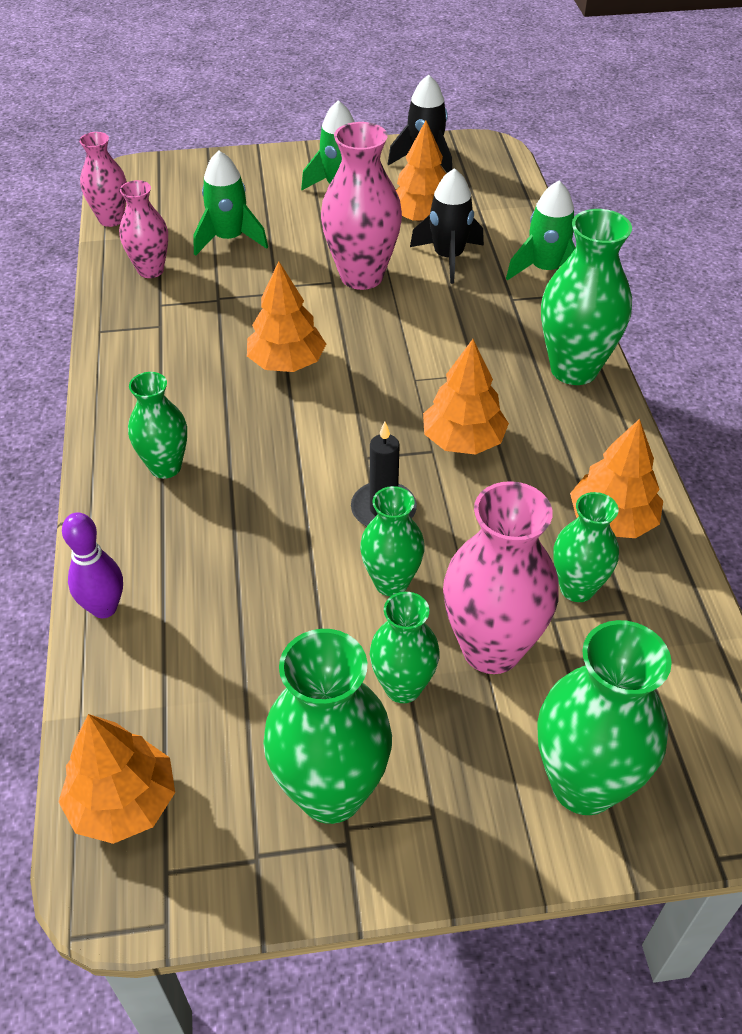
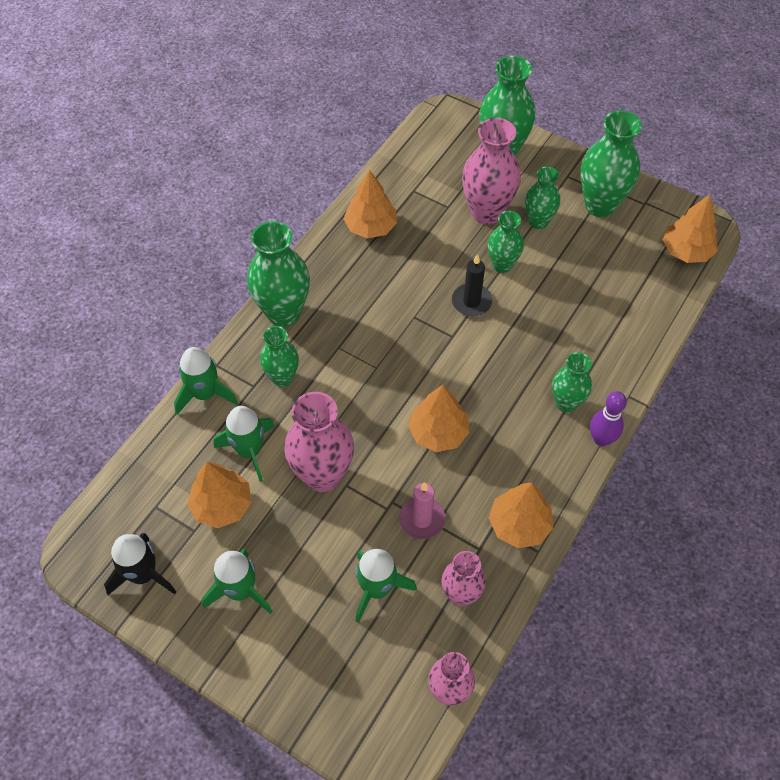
camera: 140 degrees left, 10 degrees up
(104, 608) = (649, 339): purple bowling pin -> purple bowling pin (601, 439)
(235, 295) = (422, 519): none -> pink candle
(448, 257) = (249, 451): black rocket -> green rocket
(463, 440) = (392, 311): orange tree -> orange tree (519, 524)
(577, 588) = (423, 211): green vase -> green vase (282, 378)

